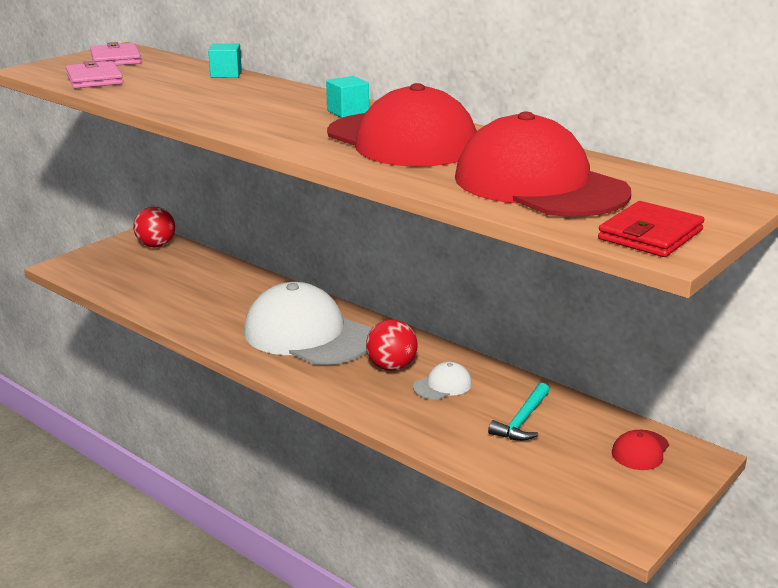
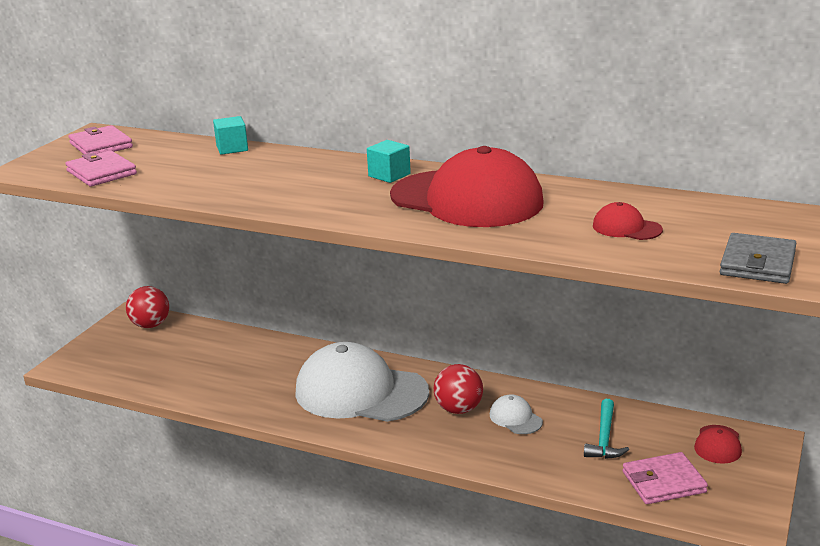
camera: 15 degrees left, 0 degrees up
(442, 385) = (515, 418): white cap -> white cap turned 75 degrees counterclockwise
(539, 185) = (626, 228): red cap -> red cap, size x0.41
(558, 474) = (663, 482): none -> pink wallet
(650, 235) = (758, 263): red wallet -> grey wallet

